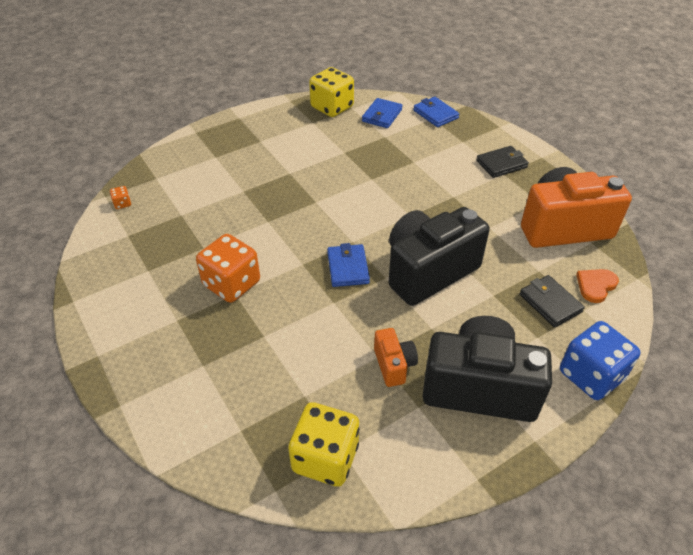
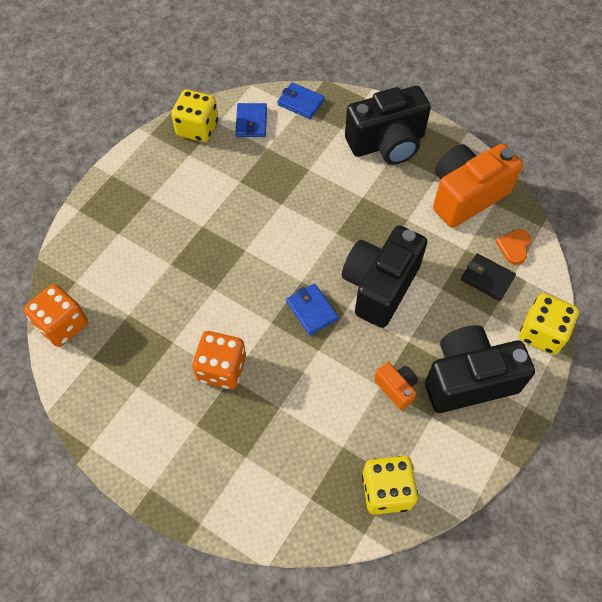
camera: 25 degrees left, 15 degrees up
(122, 204) = (62, 325): orange dice -> orange dice, size x2.45
(501, 164) = (387, 143): black wallet -> black camera
(591, 375) = (542, 333): blue dice -> yellow dice

